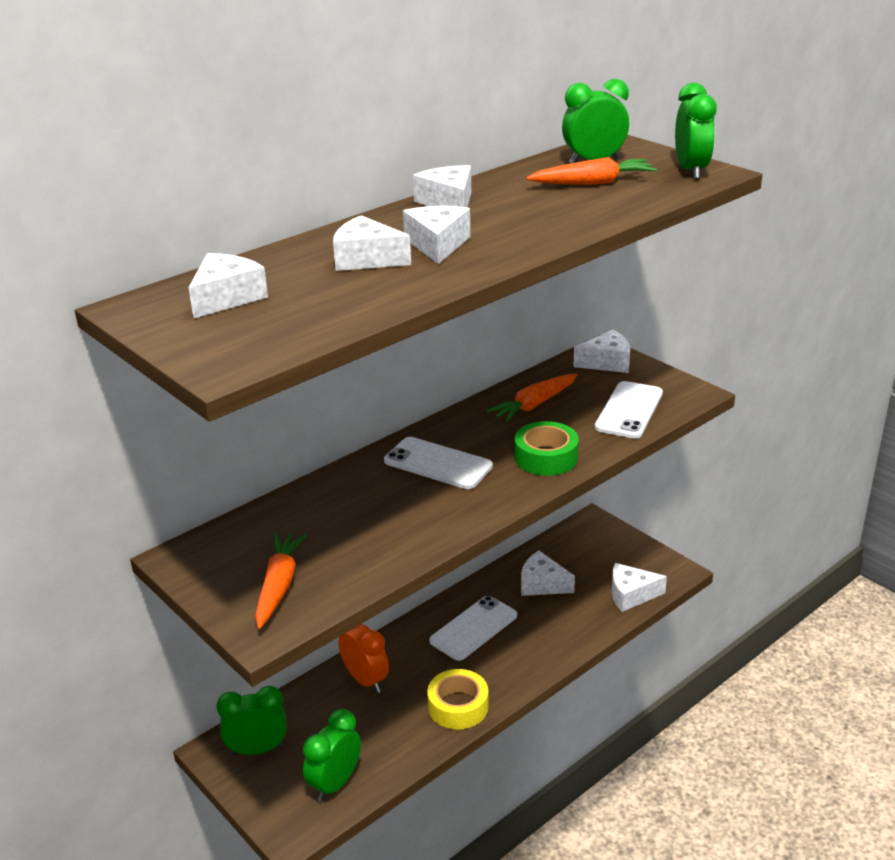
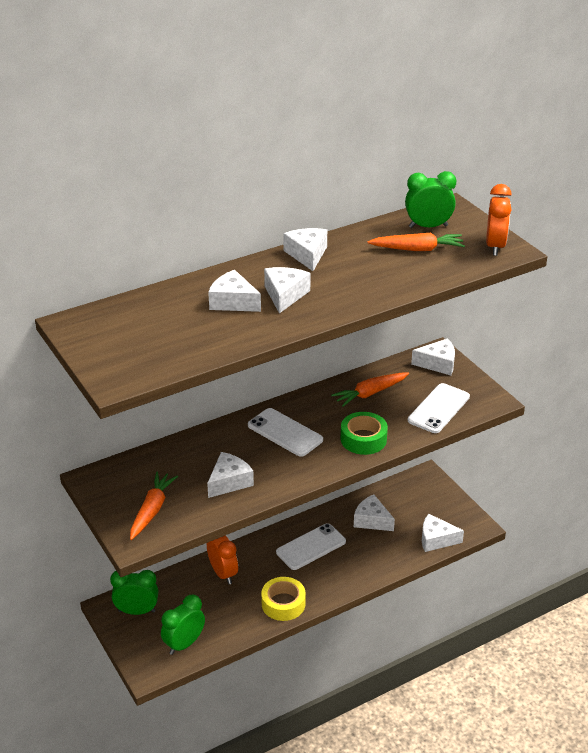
camera: 10 degrees right, 5 degrees up
(226, 298) = (132, 323): white cheese -> white cheese (229, 482)
(691, 171) = (495, 246): green clock -> orange clock

